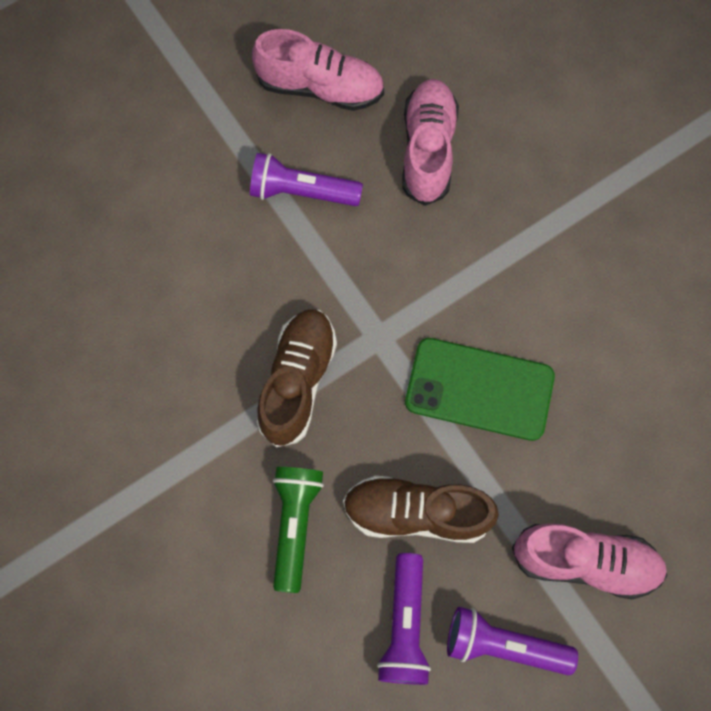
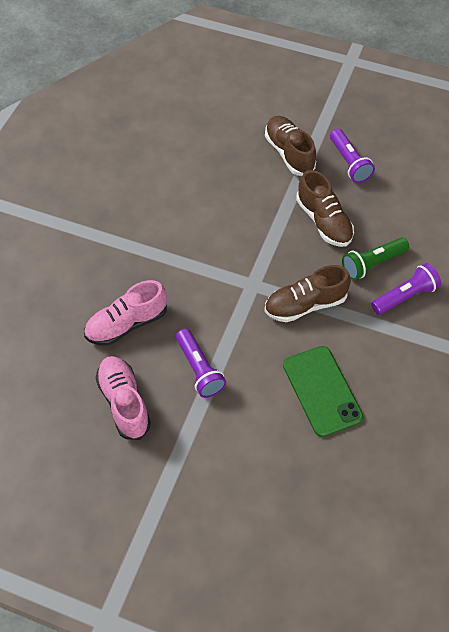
camera: 125 degrees left, 15 degrees down
(404, 625) = (374, 199): purple flashlight -> purple flashlight (405, 296)
(479, 389) = (244, 229): green phone -> green phone (322, 391)
(585, 561) = (289, 153): pink shoe -> brown shoe

